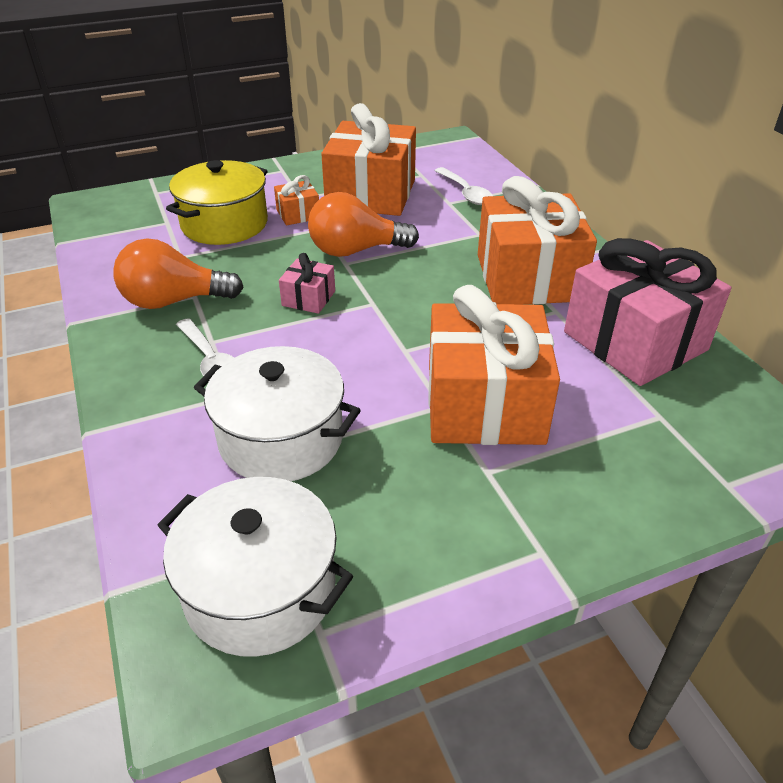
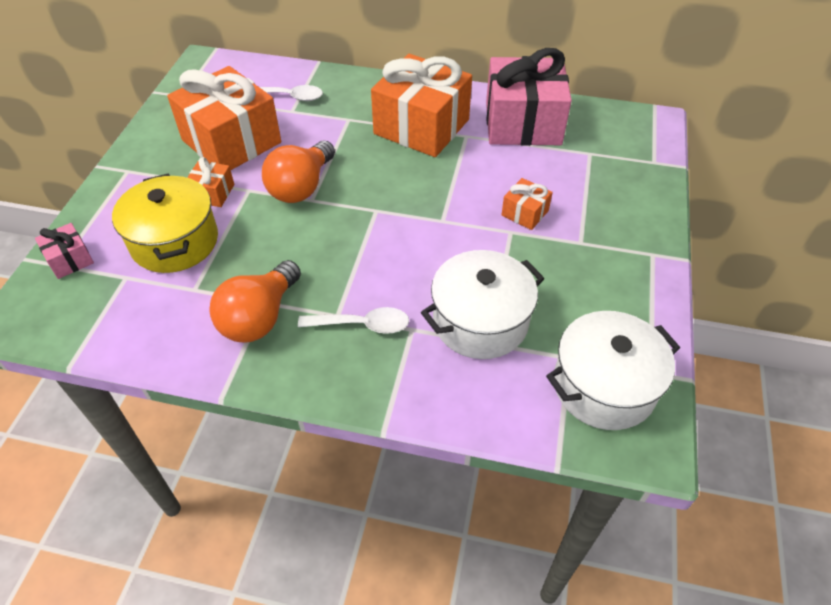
camera: 55 degrees left, 10 degrees up
(308, 298) = (336, 239): pink gift -> pink gift (70, 259)
(484, 404) = (525, 213): orange gift -> orange gift, size x0.44

